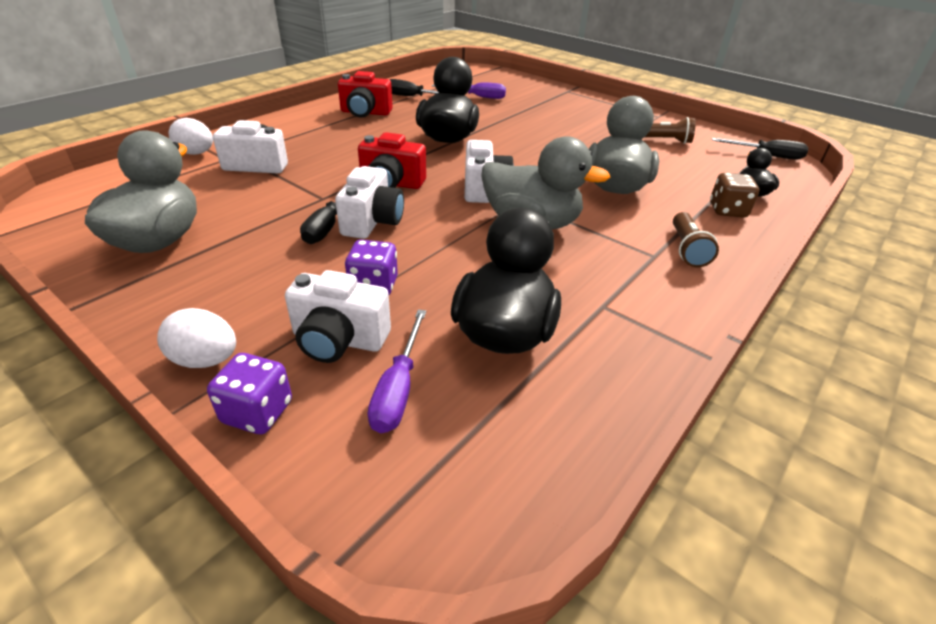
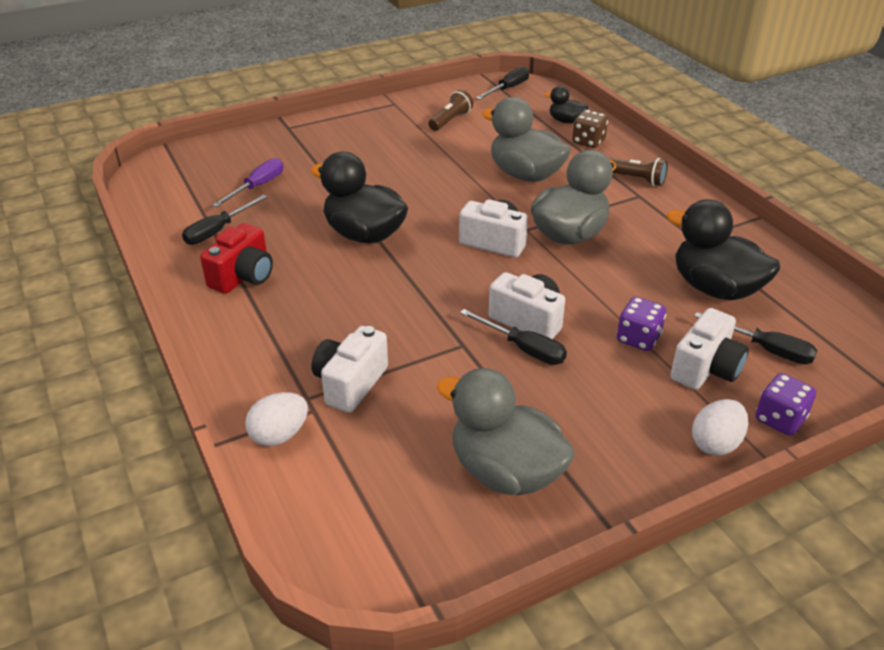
camera: 65 degrees left, 0 degrees up
(391, 183) = (454, 294): red camera -> none
(398, 388) = (766, 349): purple screwdriver -> black screwdriver

